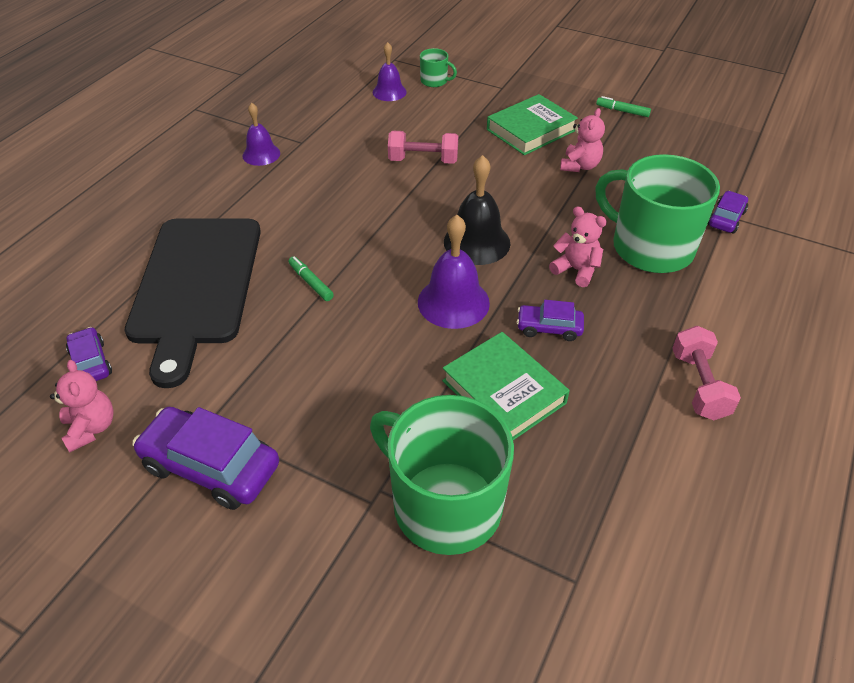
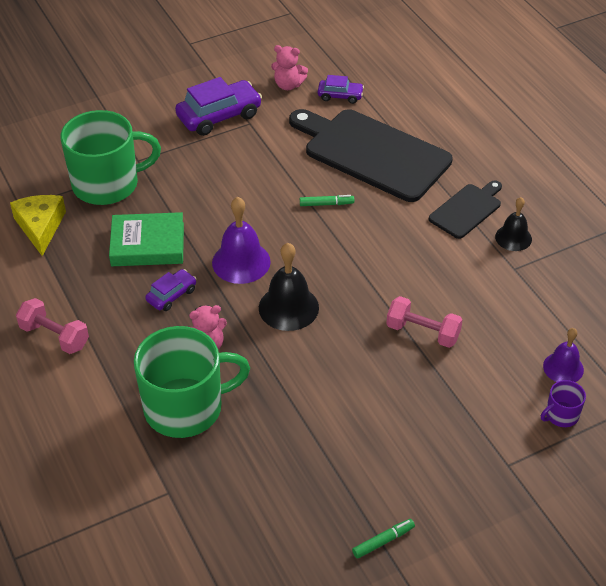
camera: 125 degrees right, 0 degrees up
(242, 191) = (467, 209): none -> black cutting board
(261, 154) = (513, 238): purple bell -> black bell
(423, 160) = (423, 332): pink dumbbell -> pink dumbbell turned 75 degrees clockwise
(434, 81) = (561, 415): green mug -> purple mug
(530, 130) = (410, 438): green book -> none
(579, 166) = (324, 436): pink teddy bear -> none
(583, 524) = (40, 227): none -> yellow cheese
(726, 218) = (165, 488): purple car -> none

